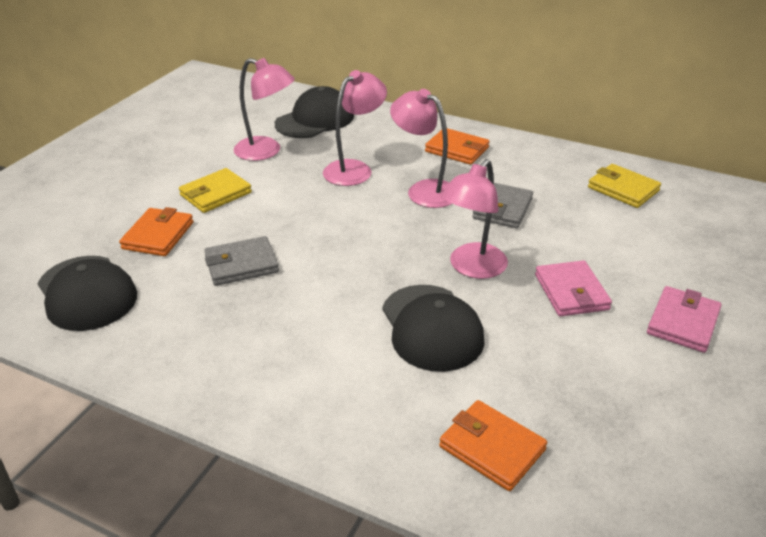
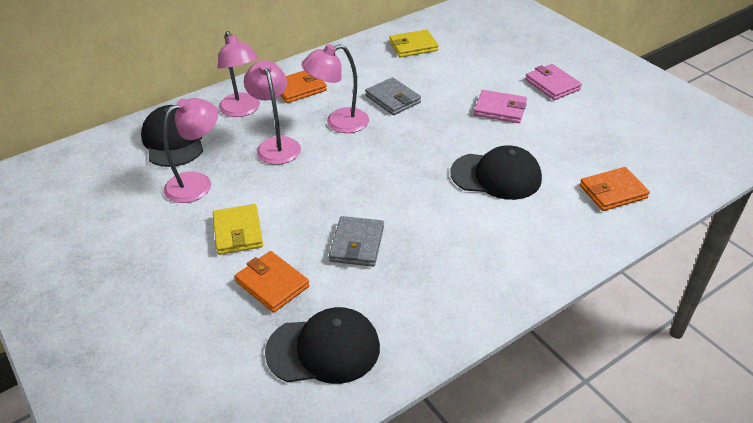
camera: 60 degrees left, 5 degrees up
(472, 268) = (448, 137): pink lamp -> pink lamp (242, 110)

